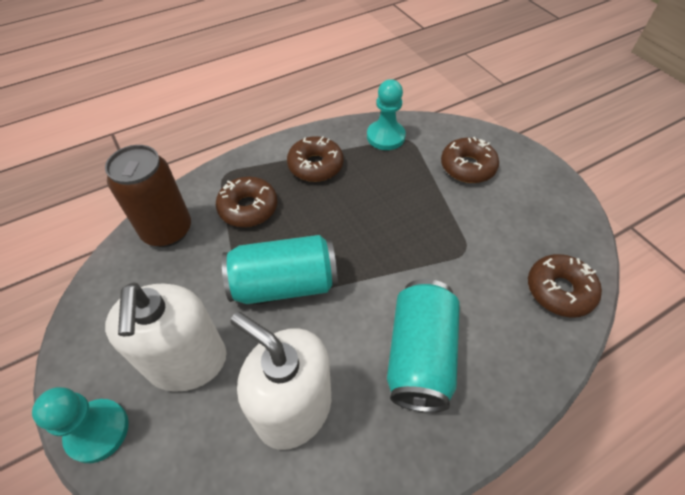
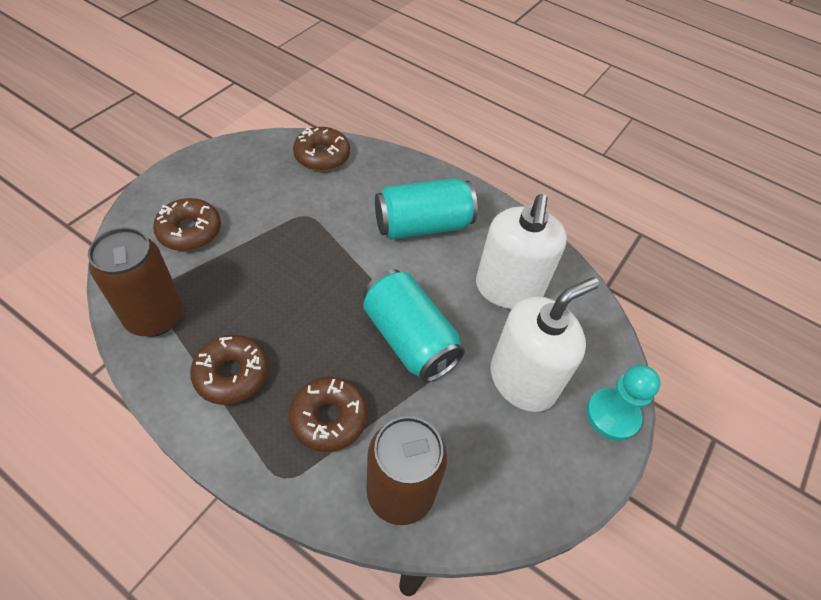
camera: 120 degrees left, 0 degrees up
(385, 136) = (155, 317): turquoise pawn -> brown can

